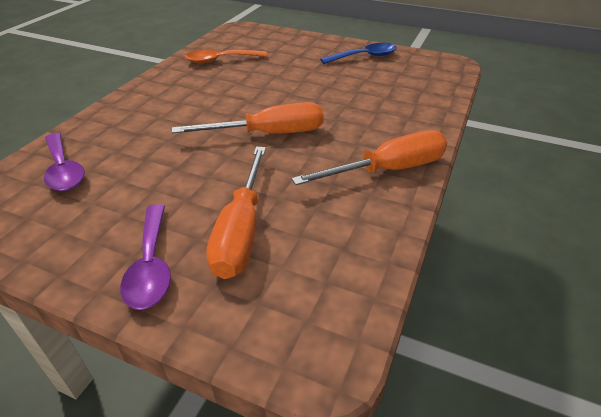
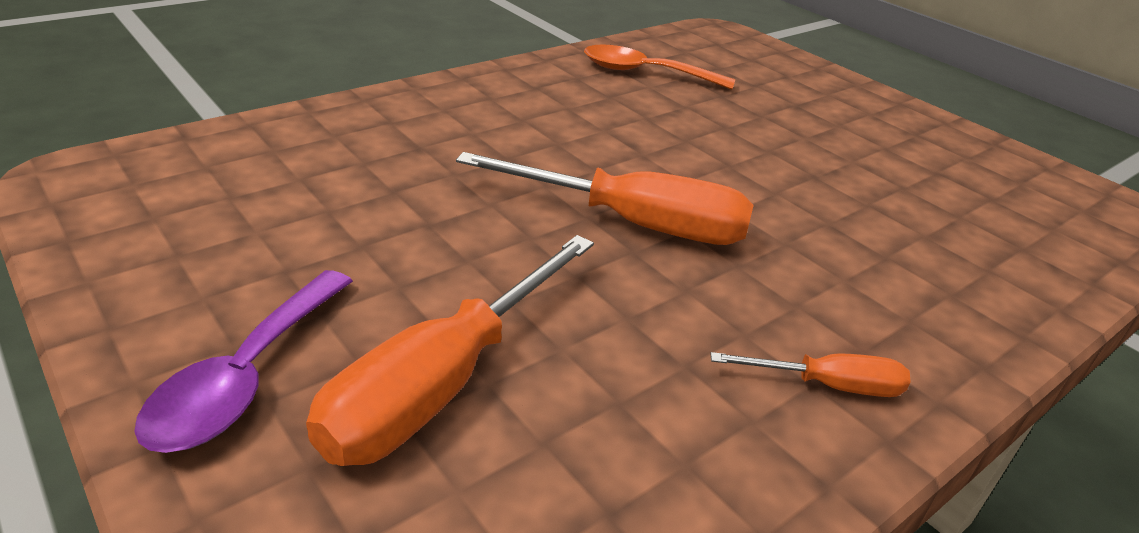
camera: 25 degrees right, 5 degrees down
(63, 169) = (265, 164): purple spoon -> none
(364, 57) = (930, 144): blue spoon -> none
(388, 170) = (827, 385): orange screwdriver -> orange screwdriver, size x0.51

